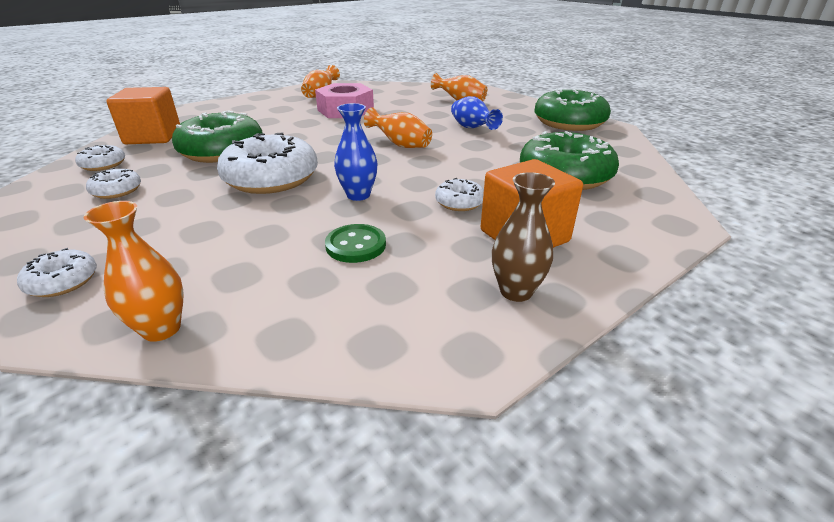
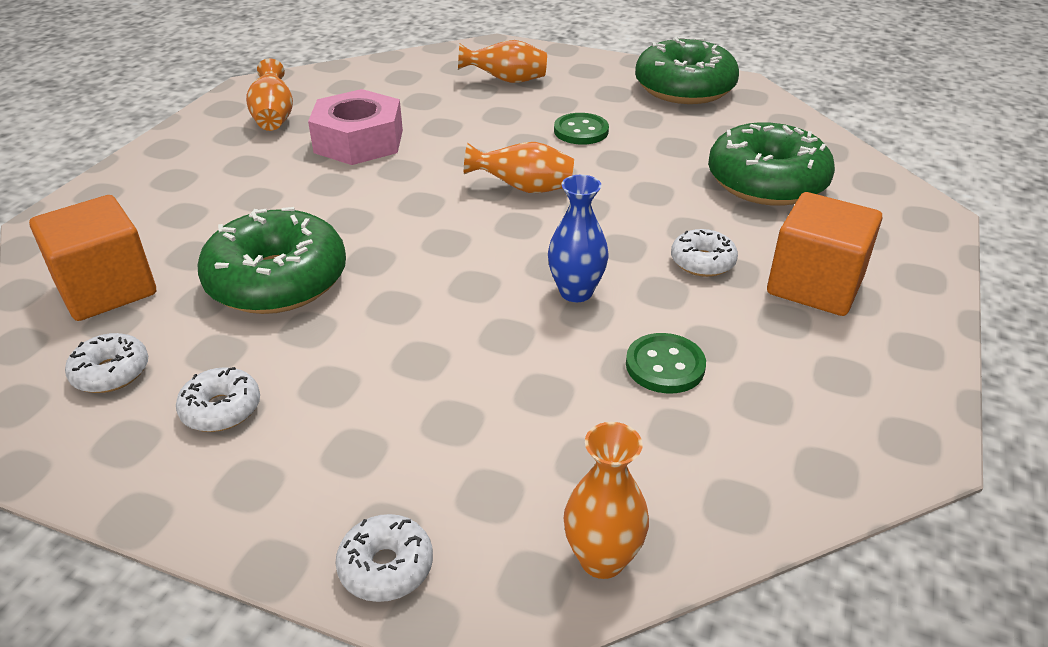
camera: 30 degrees left, 5 degrees up
(271, 178) = (426, 305): white donut -> none
(472, 128) = (581, 131): blue vase -> green button
(516, 291) = (876, 357): brown vase -> none

